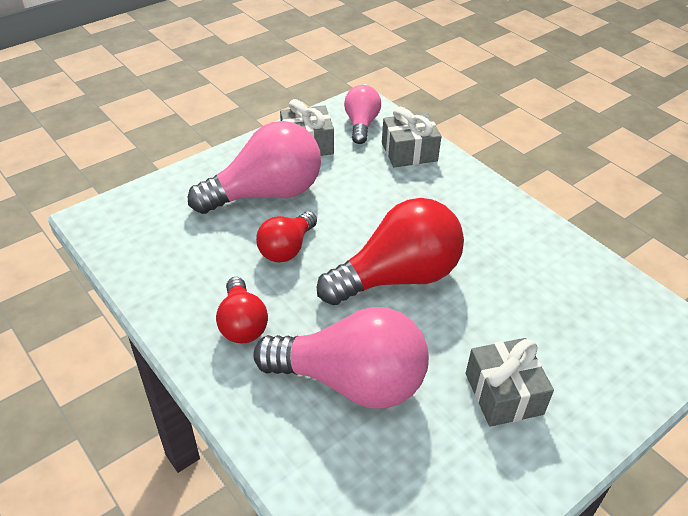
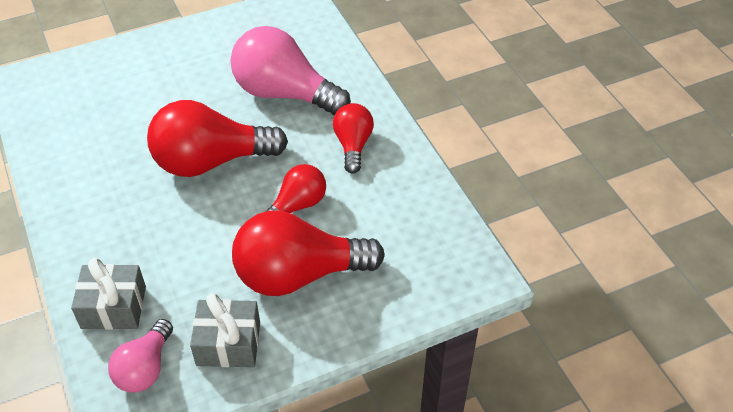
camera: 165 degrees left, 5 degrees up
(266, 194) = (299, 275): pink light bulb -> red light bulb
(503, 394) = (185, 70): grey gift -> none

